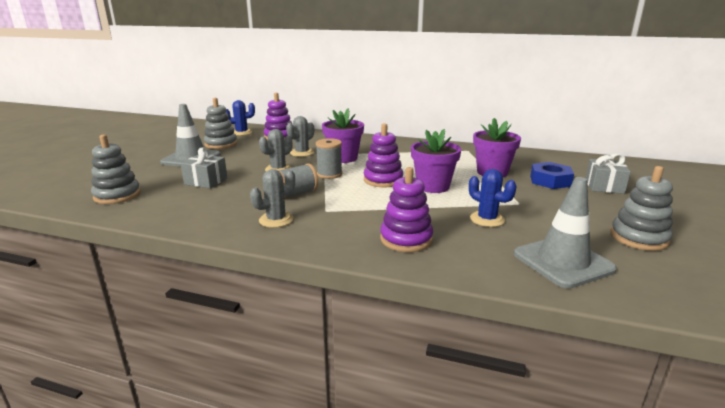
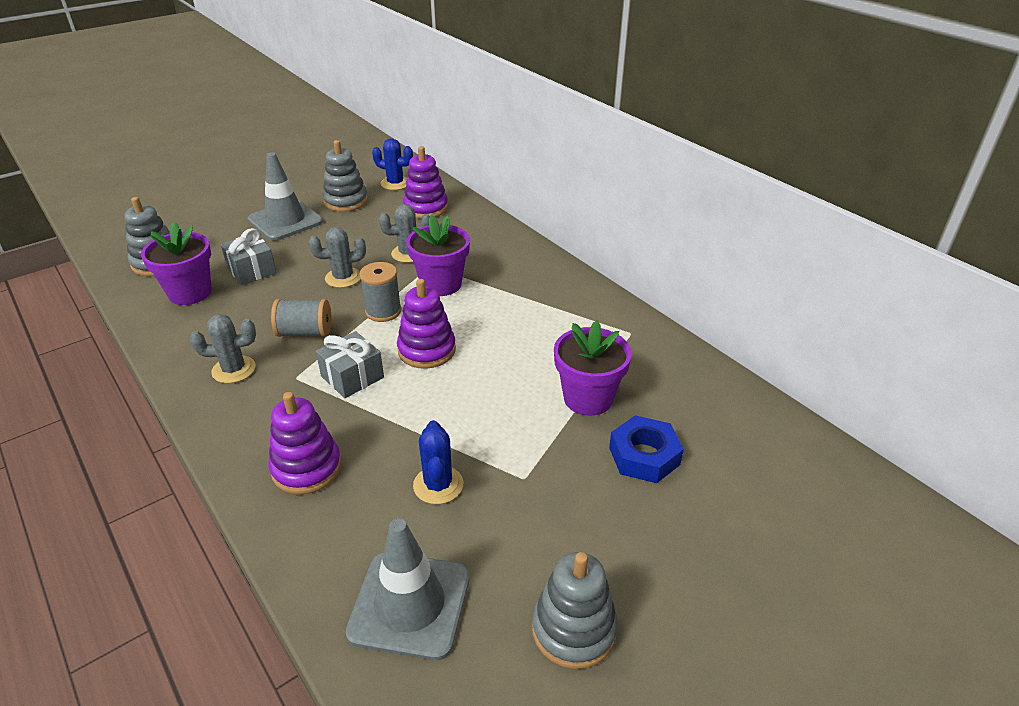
camera: 35 degrees right, 15 degrees up
(433, 186) = (466, 391): purple flower pot -> purple flower pot (190, 293)
(604, 186) = (710, 509): grey gift -> grey gift (352, 377)

